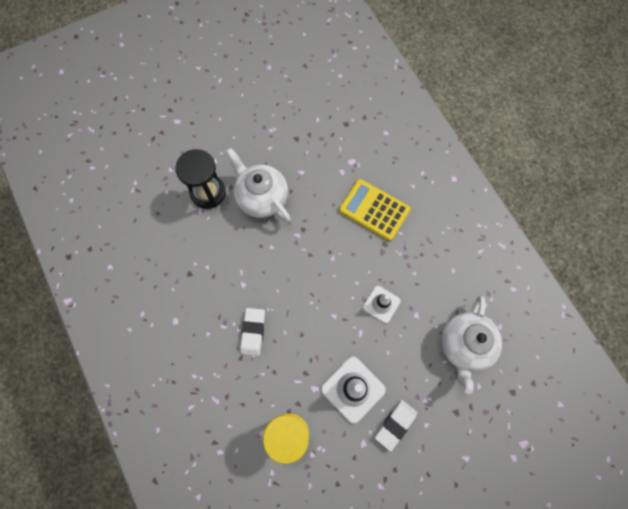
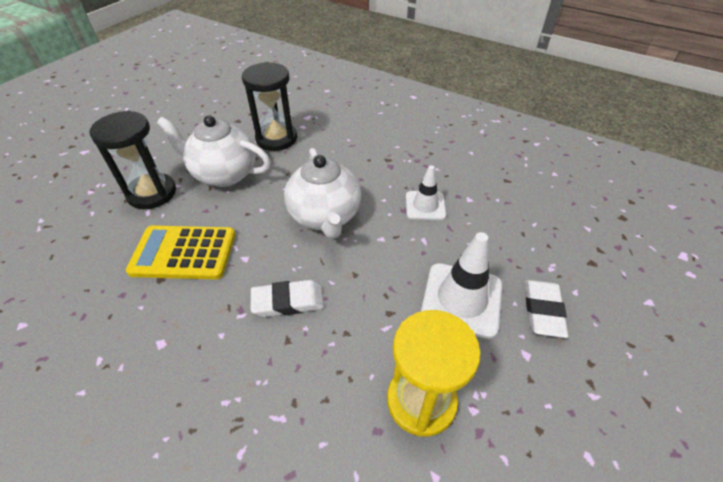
camera: 30 degrees left, 25 degrees down
(253, 332) = (288, 301): white eraser -> white eraser turned 75 degrees counterclockwise
(315, 177) = (276, 139): none -> black hourglass
(374, 210) = (357, 140): yellow calculator -> yellow calculator (183, 253)
(464, 345) = (539, 202): white teapot -> white teapot (325, 216)

